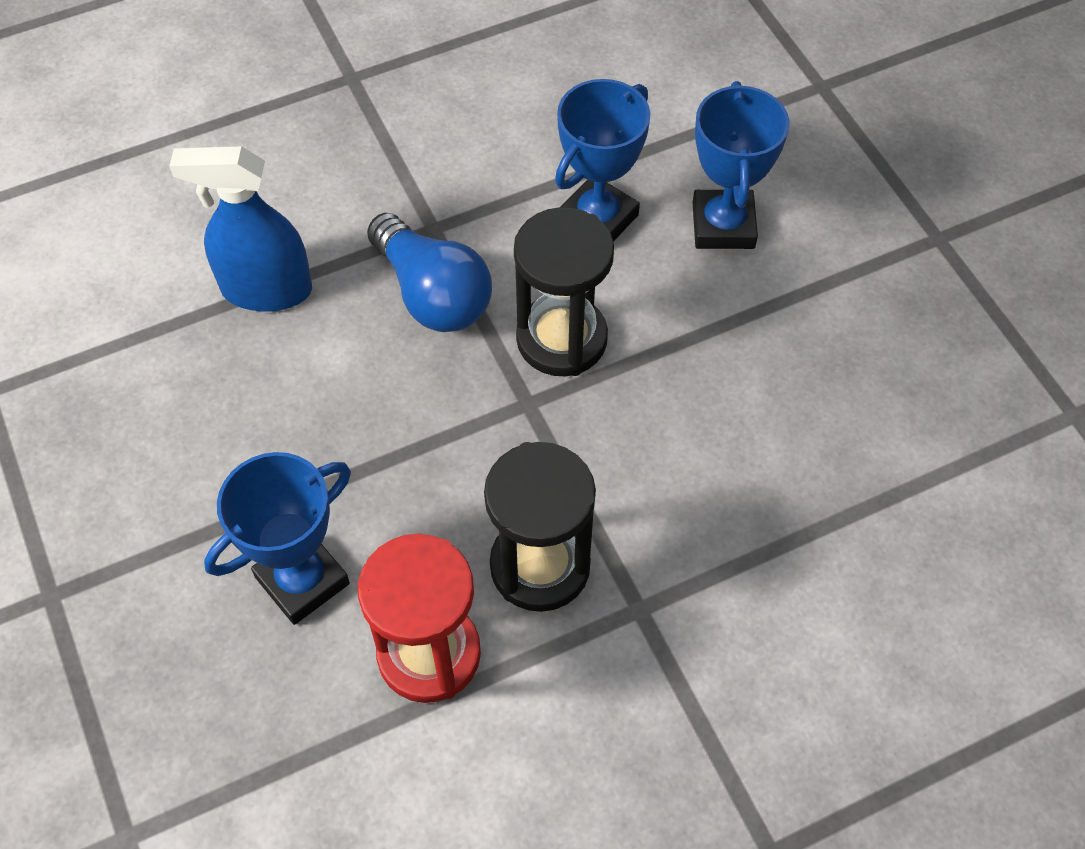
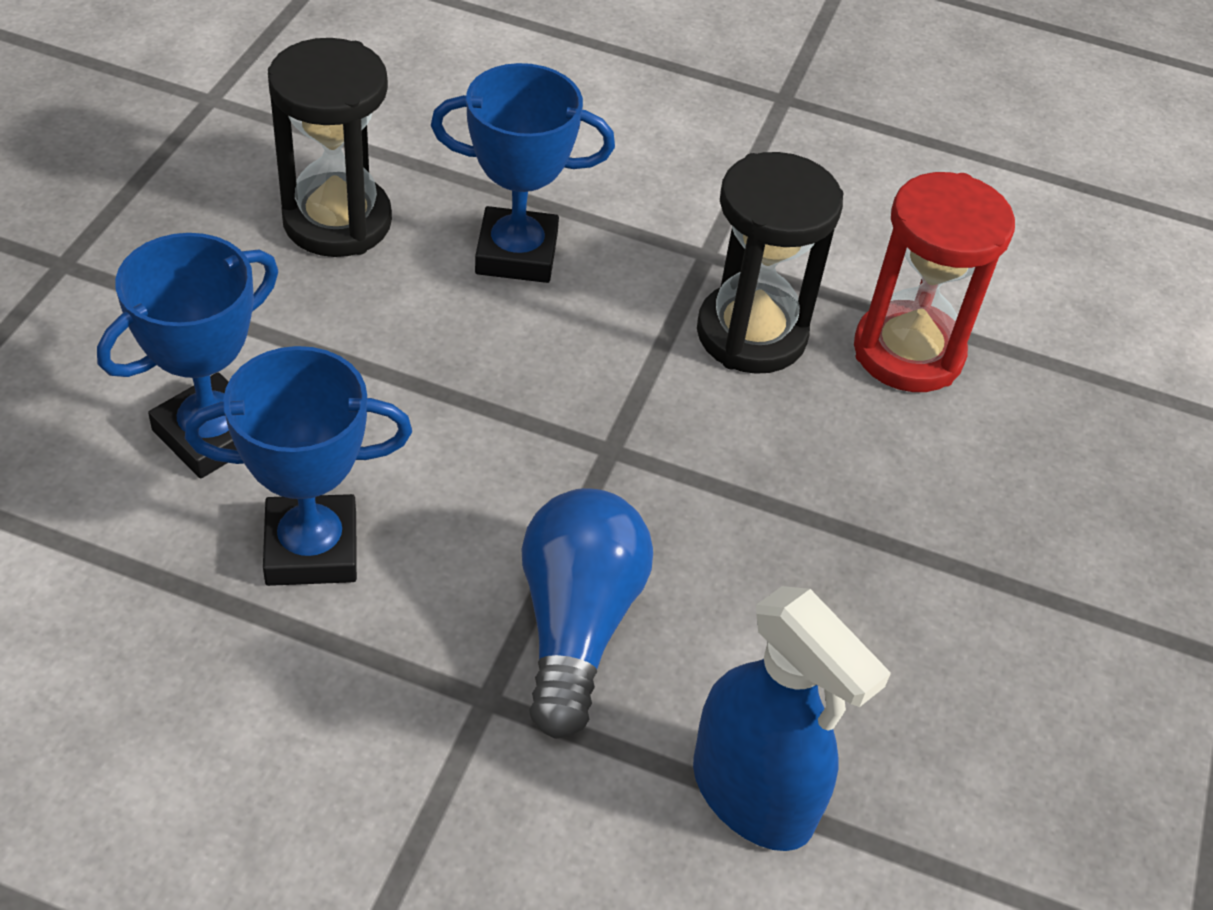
camera: 140 degrees left, 10 degrees down
(302, 580) = (971, 482): blue trophy -> blue trophy (516, 254)
(561, 339) = (508, 472): black hourglass -> black hourglass (337, 221)

